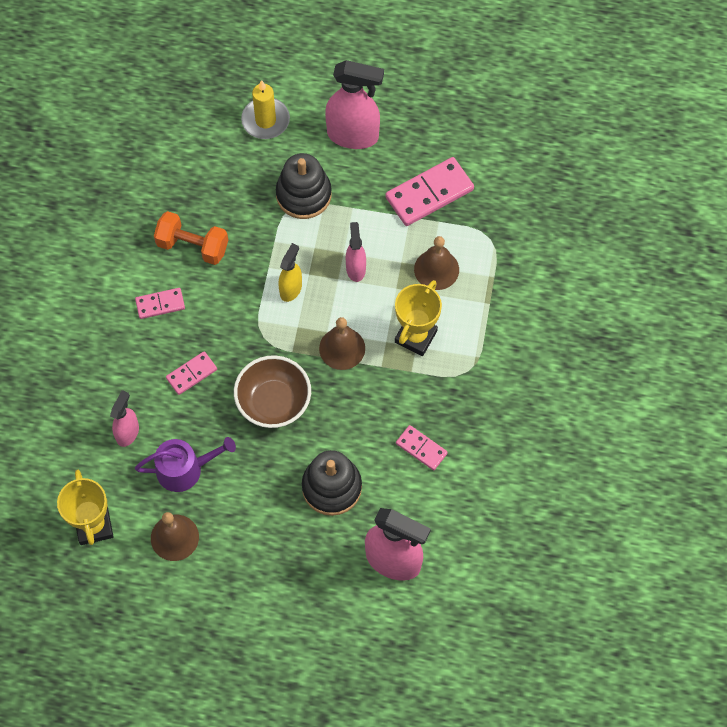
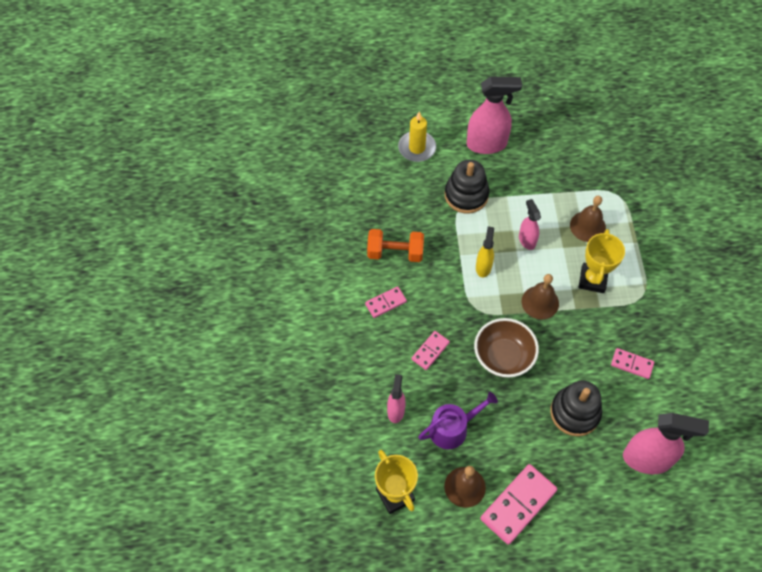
camera: 15 degrees left, 5 degrees down
(429, 194) = (560, 173): pink domino -> pink domino (518, 505)

